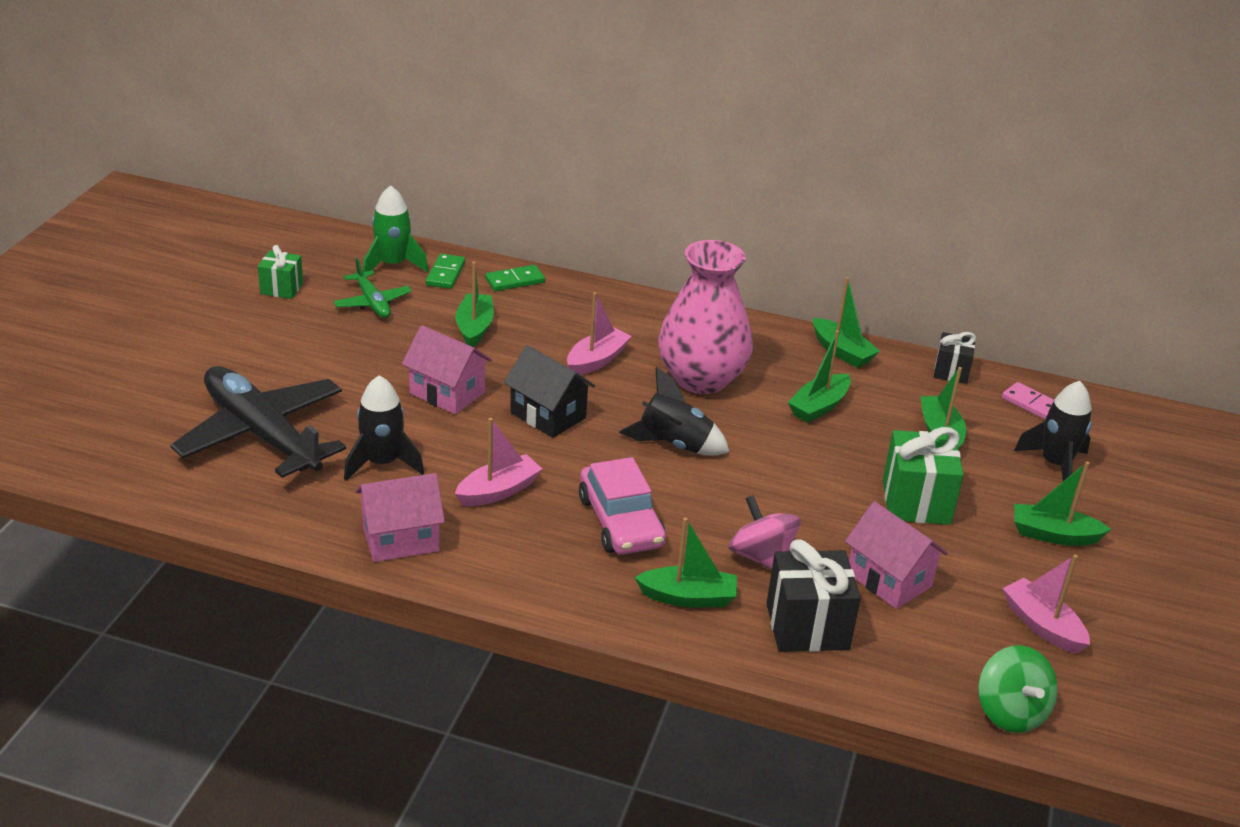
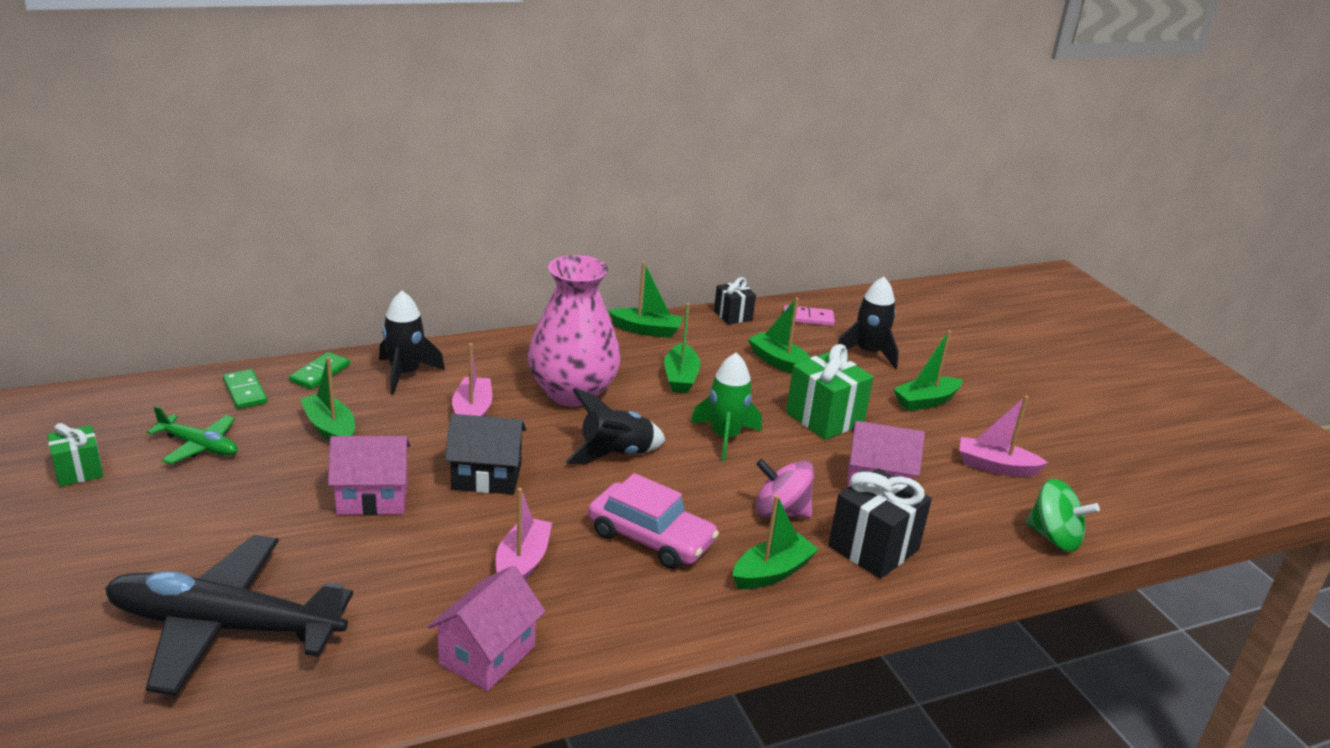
camera: 40 degrees left, 5 degrees down
(382, 463) = (386, 592): black rocket -> black rocket (405, 374)
(393, 265) = (180, 403): green rocket -> green rocket (725, 437)

